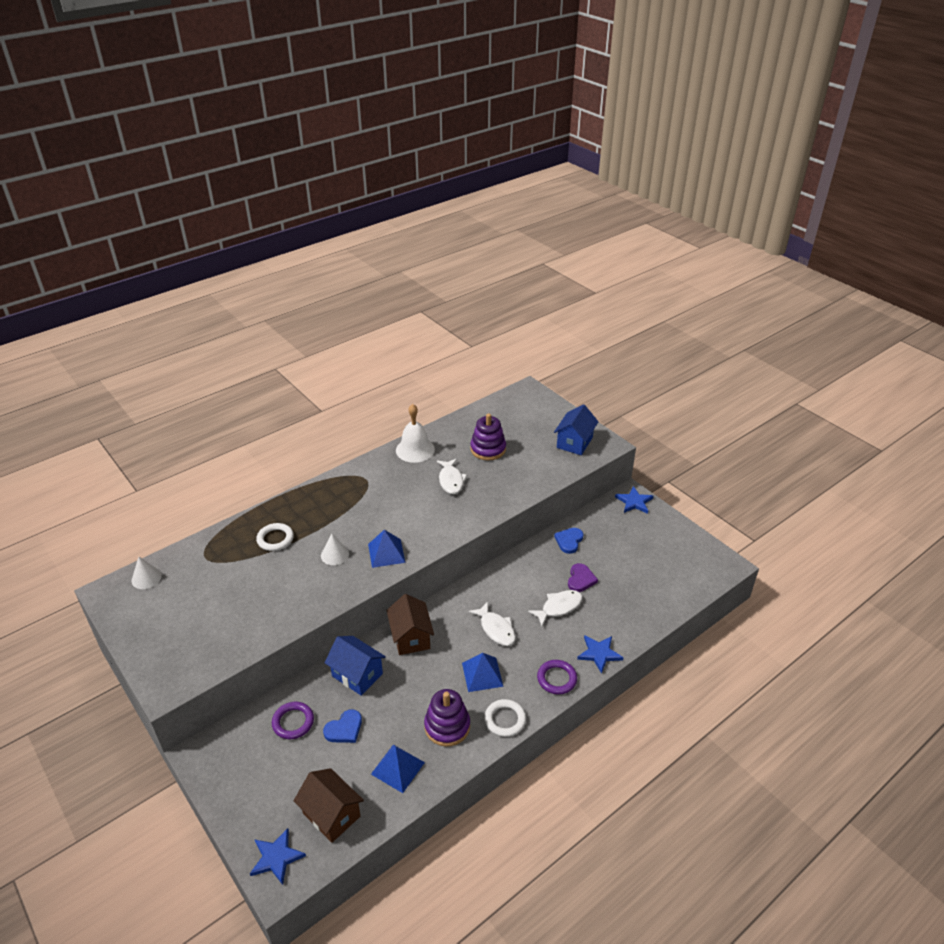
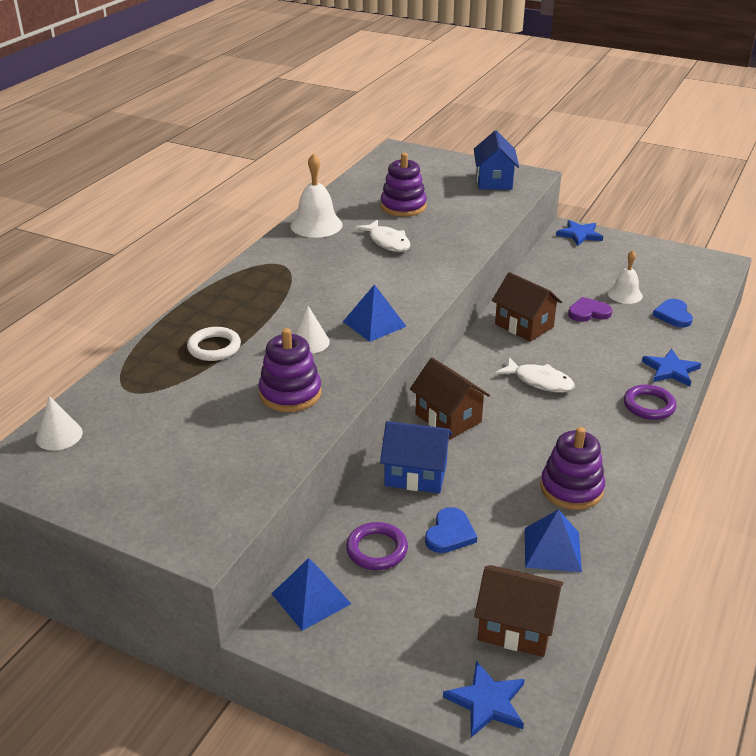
camera: 25 degrees left, 5 degrees down
(292, 593) = (290, 393): none -> purple stacking toy
(482, 674) = (564, 427): blue pyramid -> blue pyramid (311, 598)
(505, 720) = (630, 460): white ring -> none
(523, 575) = (524, 325): none -> brown house
(559, 607) = (589, 342): white fish -> none
(569, 541) = (544, 283): blue heart -> blue heart (673, 315)
(580, 579) = (588, 312): purple heart -> purple heart turned 90 degrees counterclockwise
(622, 571) = (625, 294): none -> white bell

